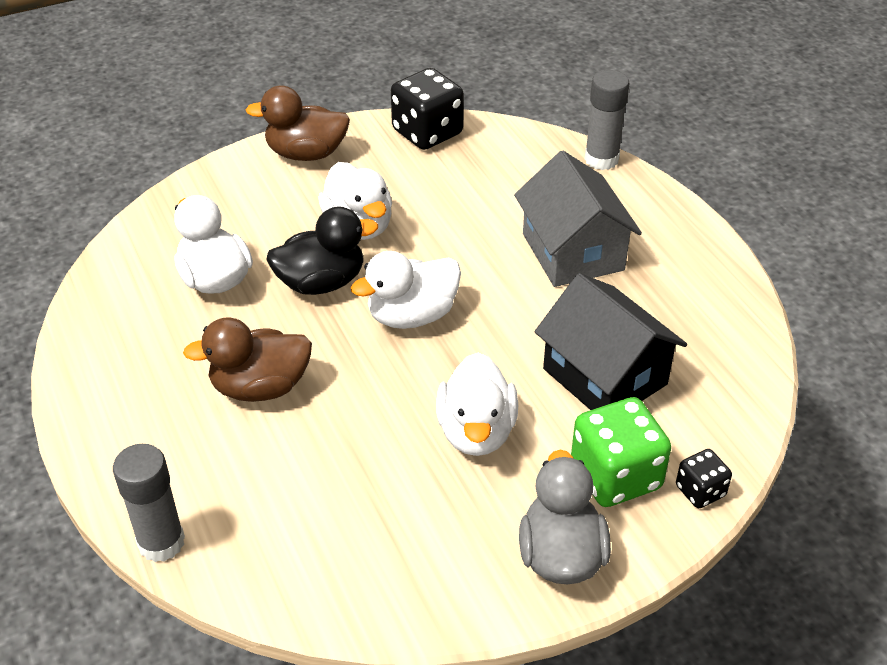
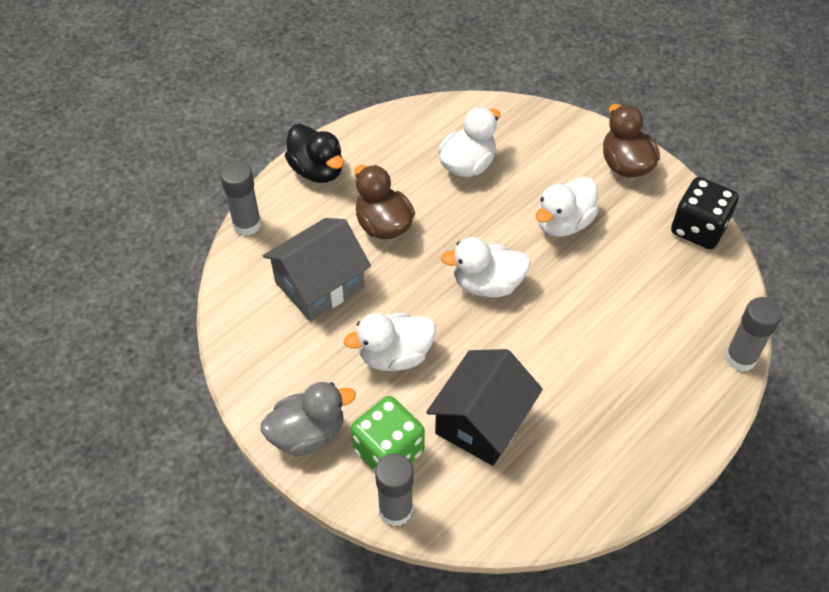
camera: 70 degrees right, 10 degrees up
(321, 282) = (493, 222): black duck -> black duck (317, 170)
(411, 315) = (487, 284): white duck -> white duck turned 45 degrees counterclockwise
(573, 252) = (609, 366): grey house -> grey house (319, 284)
(700, 491) = (395, 510): black dice -> grey glue stick

